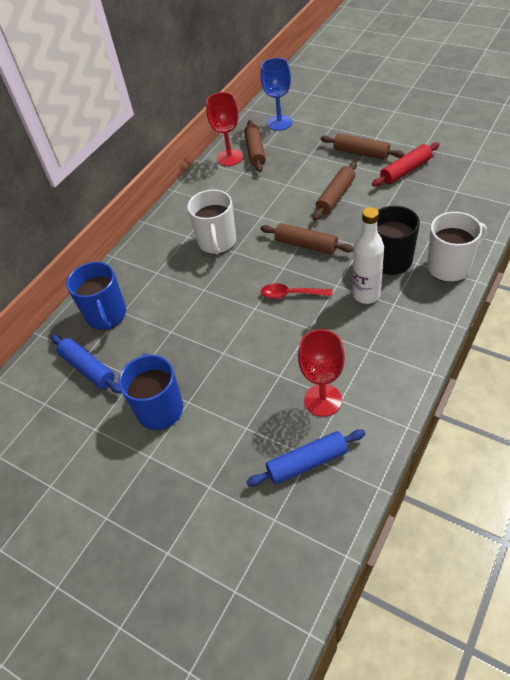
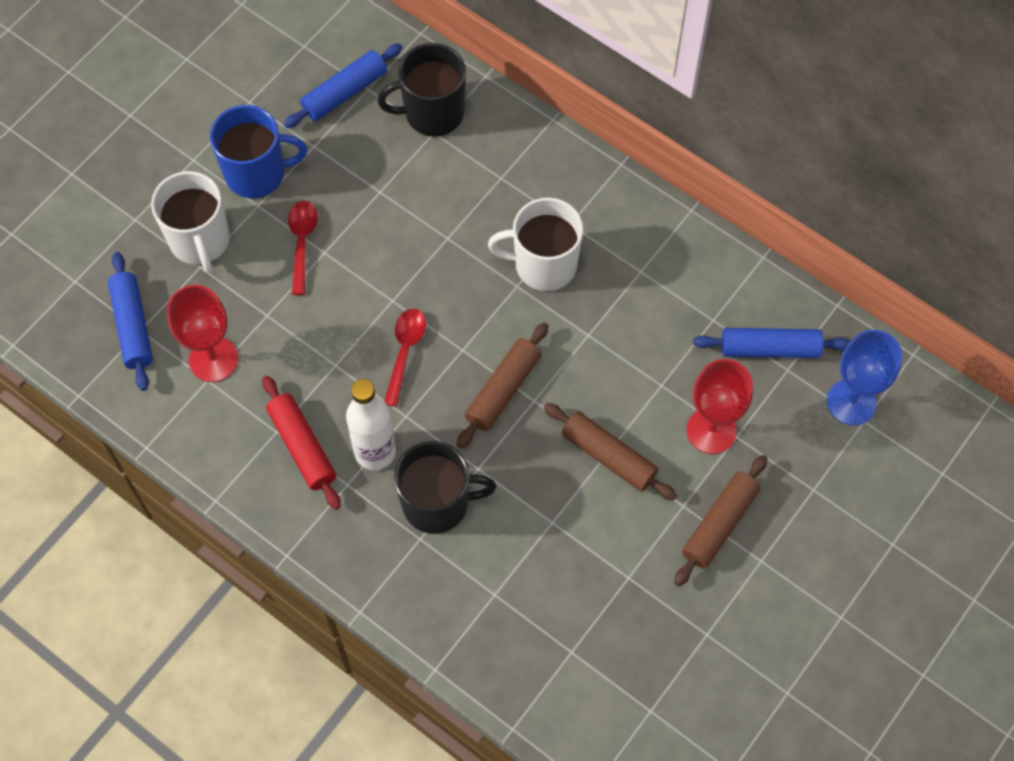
camera: 90 degrees right, 15 degrees up
(106, 315) = (432, 113): blue mug -> black mug
(217, 367) = (302, 242): none -> red spoon
(230, 158) = (761, 305): red goblet -> red goblet (711, 430)
(255, 151) = (769, 348): brown rolling pin -> blue rolling pin
(405, 170) = (648, 585): red rolling pin -> red rolling pin (302, 446)
(450, 267) = (398, 583): white mug -> white mug (200, 241)

